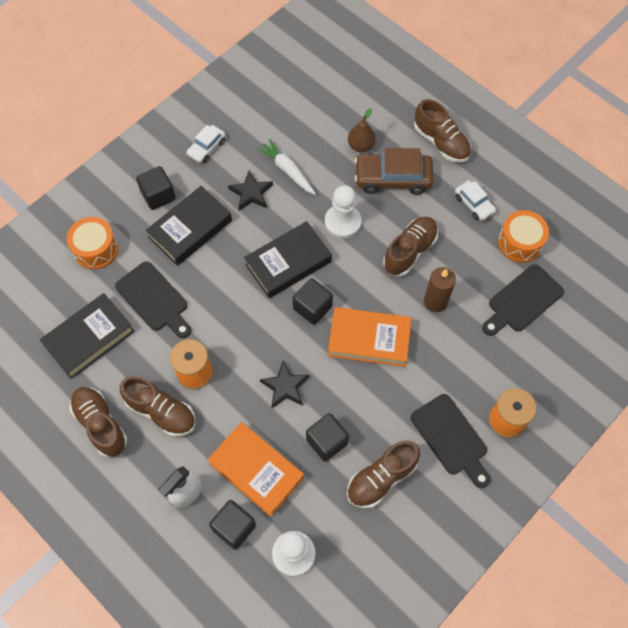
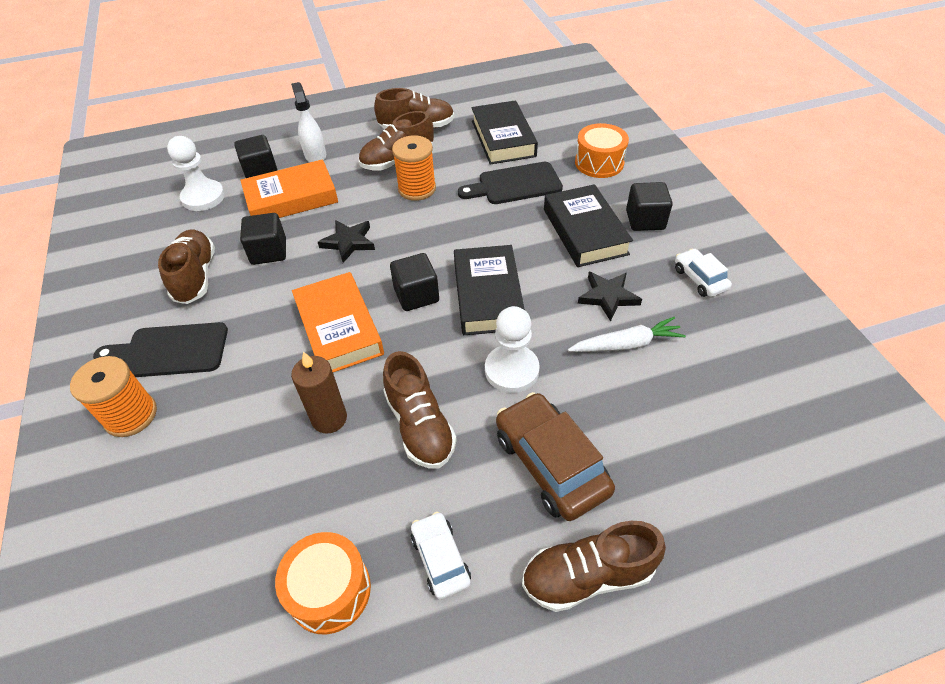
camera: 120 degrees right, 15 degrees down
(361, 146) = (632, 449): brown pear -> none
(369, 340) = (339, 328): orange book -> orange book turned 60 degrees counterclockwise
(393, 178) = (550, 463): brown car -> brown car turned 60 degrees counterclockwise
(474, 204) = (440, 559): white car -> white car turned 75 degrees clockwise
(522, 300) = (244, 531): black cutting board -> none

